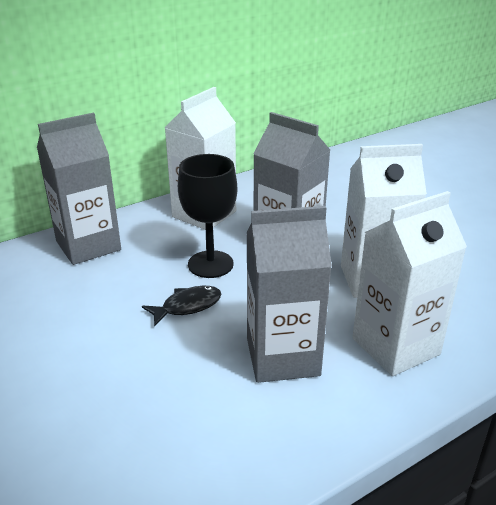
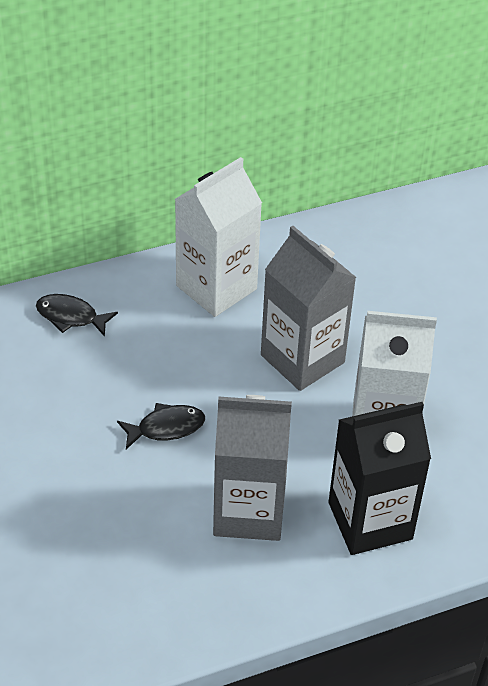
camera: 10 degrees right, 15 degrees up
(88, 245) = (71, 317): grey carton -> black fish
(210, 264) = (205, 371): black goblet -> none
(395, 346) = (370, 521): white carton -> black carton

